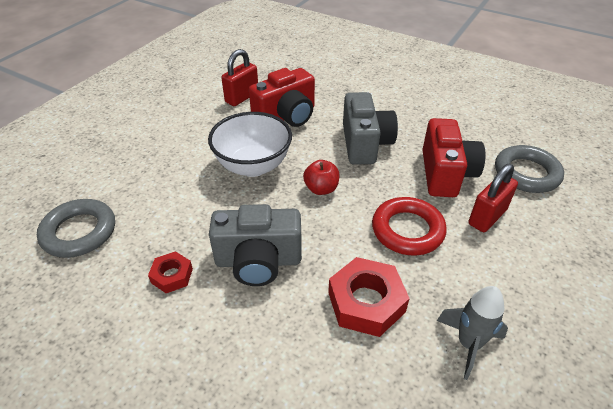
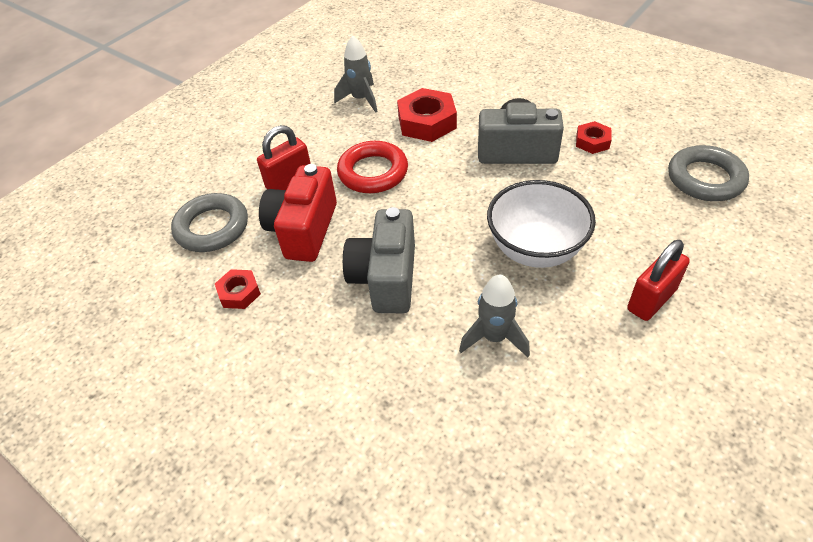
camera: 170 degrees left, 5 degrees up
(242, 97) = (575, 391): red padlock -> red padlock (651, 300)
(286, 116) = (494, 337): red camera -> grey rocket
(321, 189) = (452, 216): red apple -> none
(466, 132) = (239, 293): none -> red nut

